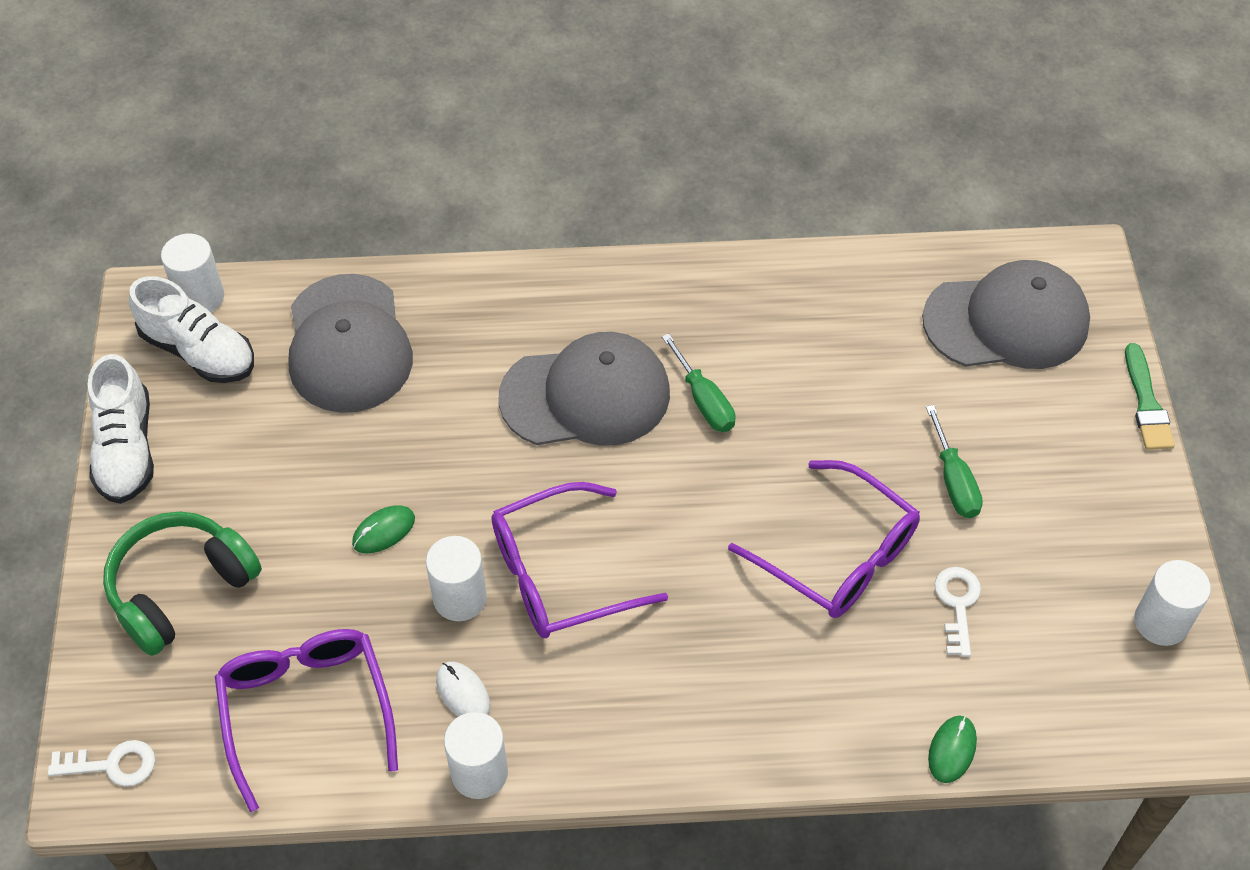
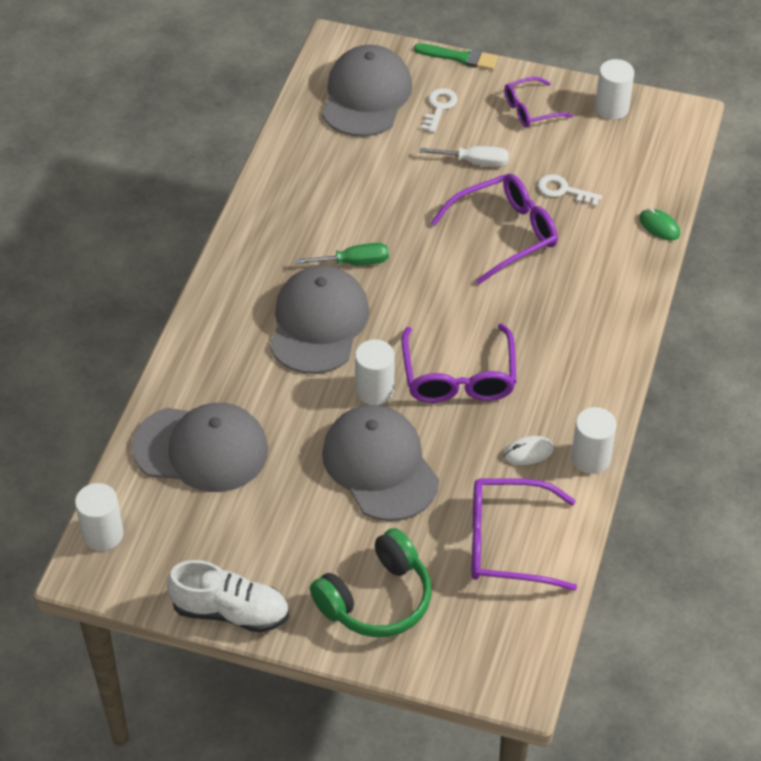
camera: 70 degrees left, 5 degrees down
(112, 765) = (507, 668): white key -> white key (439, 108)
(181, 589) = (376, 599): green headphones -> green headphones turned 105 degrees counterclockwise
(199, 351) = (158, 546): white shoe -> none
(384, 531) = (380, 466): green mouse -> grey cap
(460, 598) = (454, 436): white cylinder -> white cylinder (374, 390)
(954, 481) = (475, 162): green screwdriver -> white screwdriver
(1095, 518) = (530, 109): none -> purple glasses

